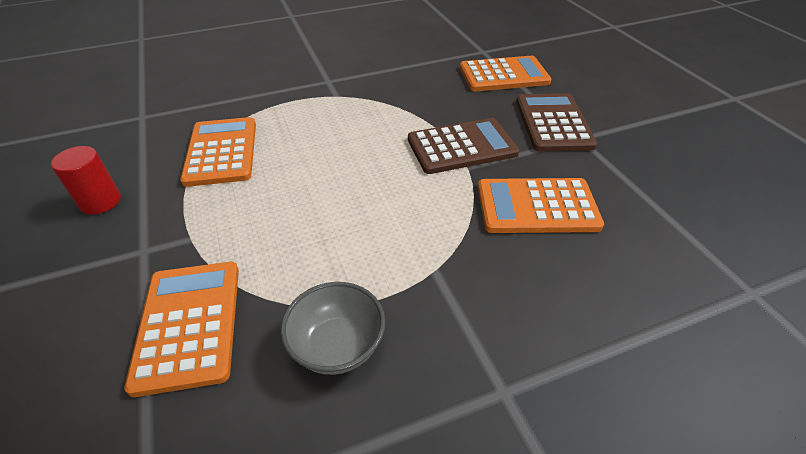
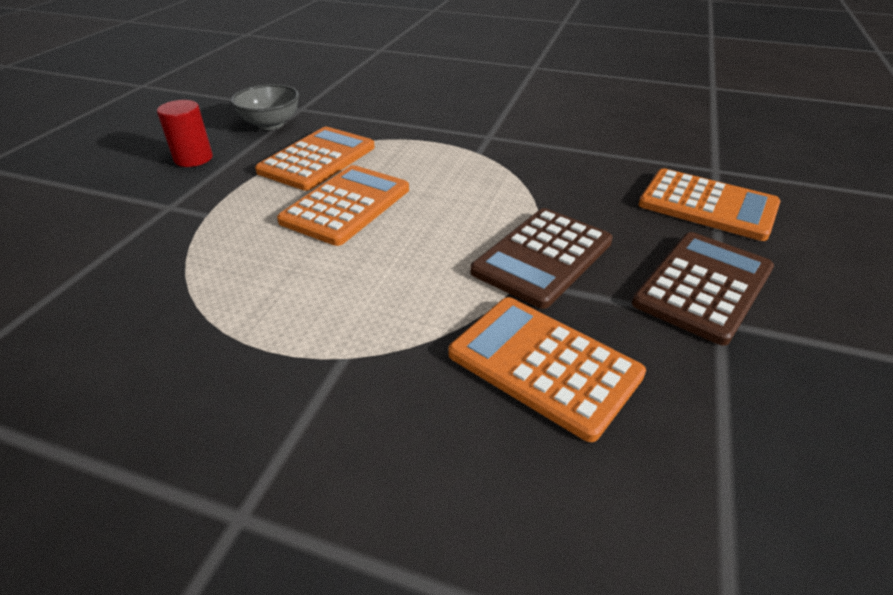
camera: 40 degrees right, 5 degrees down
(189, 324) = (120, 276): orange calculator -> orange calculator (346, 205)
(337, 346) = (179, 364): grey bowl -> grey bowl (270, 124)
(462, 147) = (542, 257): brown calculator -> brown calculator turned 105 degrees clockwise

